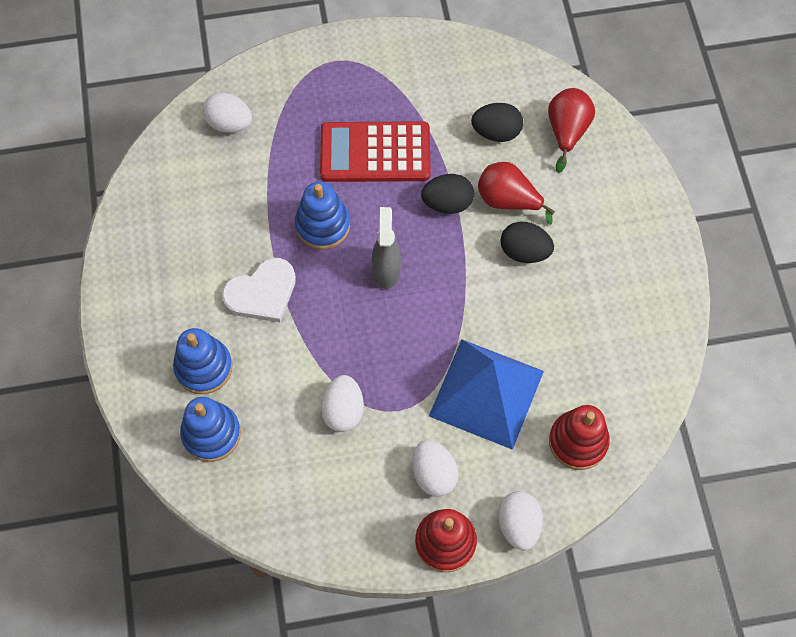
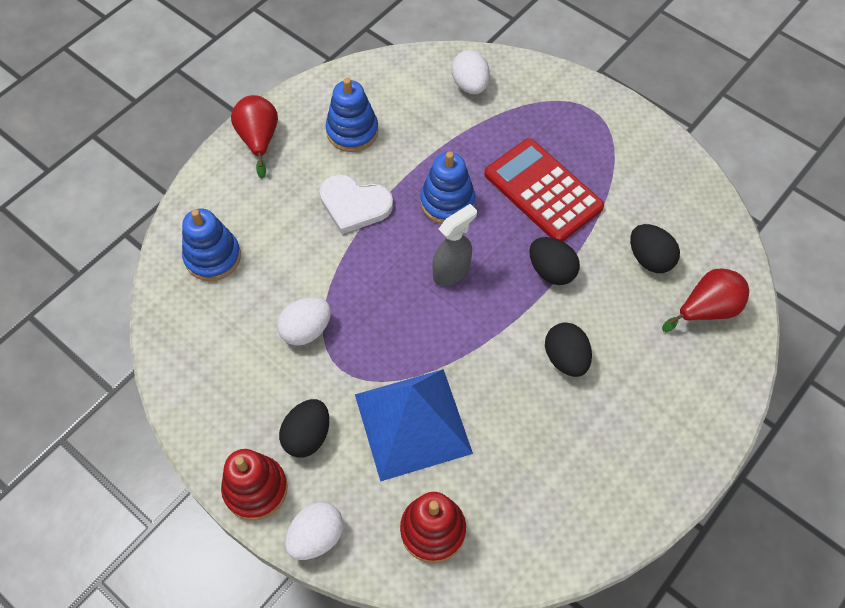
camera: 50 degrees right, 5 degrees down
(203, 367) = (261, 213): blue stacking toy -> blue stacking toy (352, 131)
(433, 474) = (307, 436): white egg -> black egg
(508, 200) = (598, 312): red pear -> red pear (259, 140)

